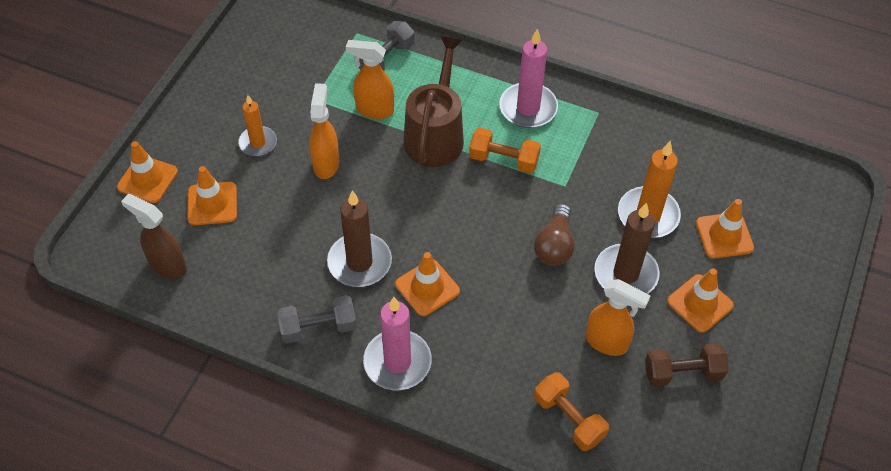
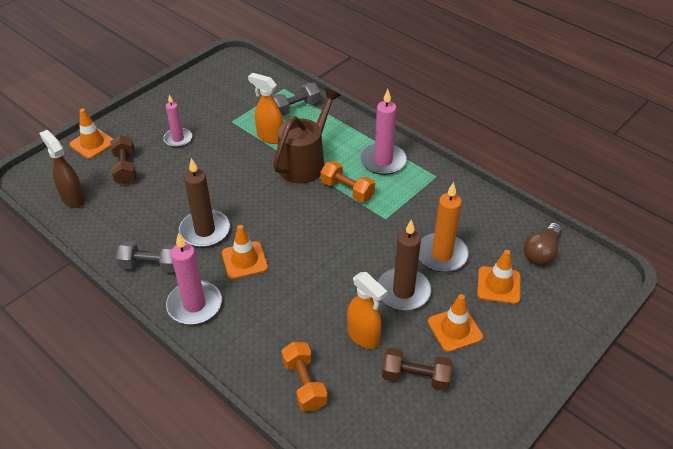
camera: 20 degrees right, 10 degrees down
(212, 204) = (125, 168): orange traffic cone -> brown dumbbell
(258, 143) = (178, 139): orange candle -> pink candle
(326, 163) = (217, 162): orange spray bottle -> none
(554, 245) = (356, 257): brown light bulb -> brown light bulb (541, 252)

